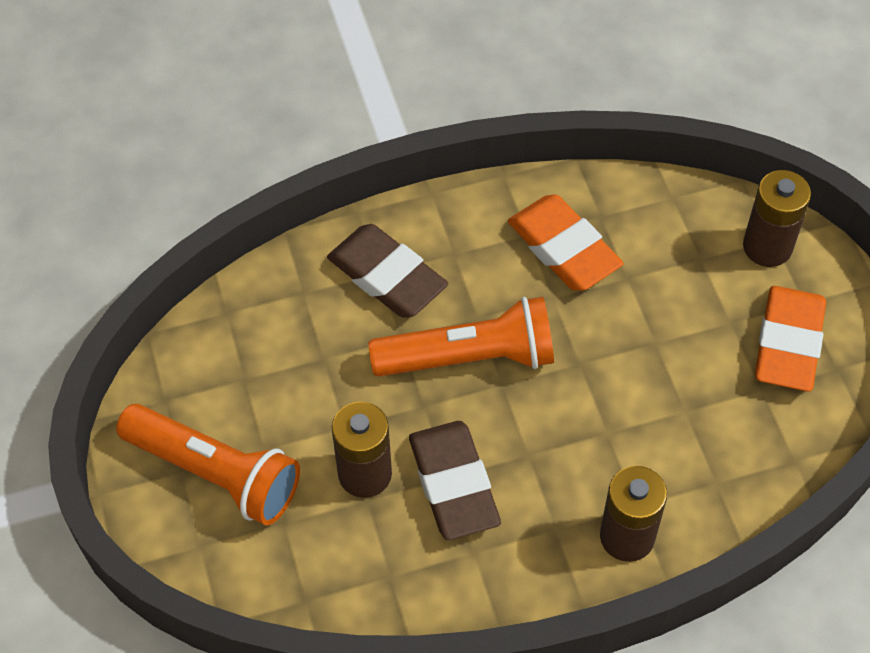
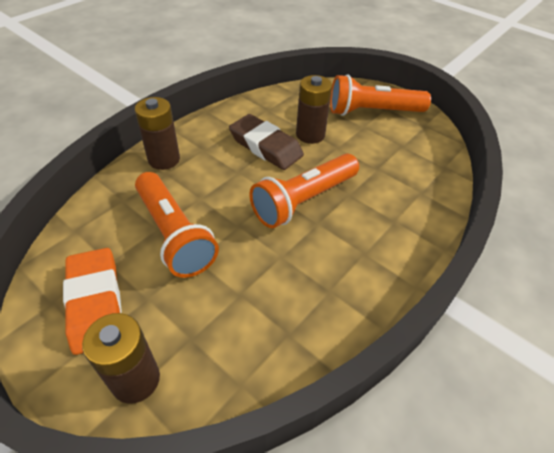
camera: 145 degrees right, 10 degrees down
(387, 276) = (388, 220): brown eraser -> none
(564, 248) = (297, 293): orange eraser -> none
(667, 389) = (174, 234): none -> orange flashlight

